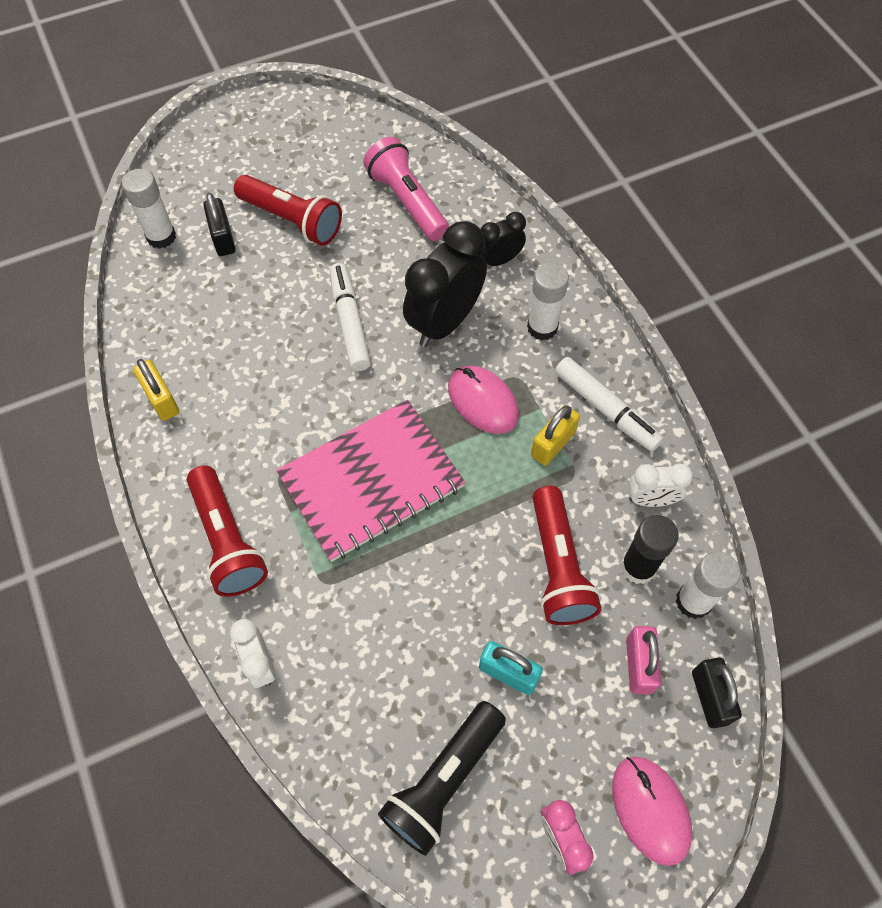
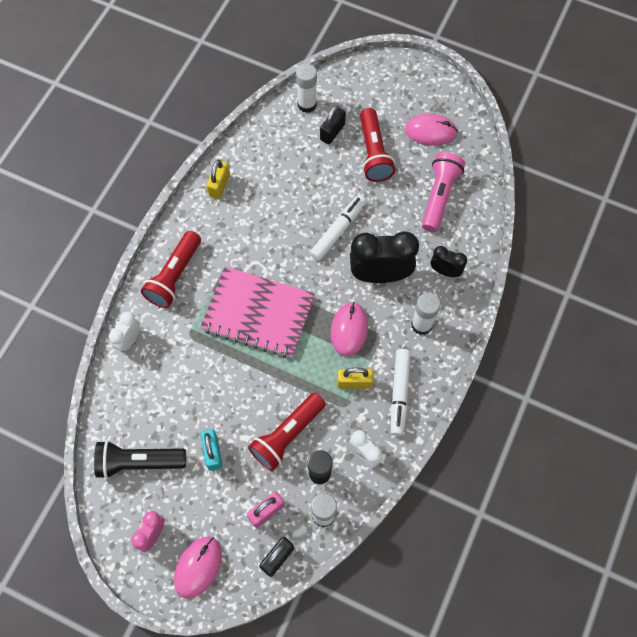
camera: 50 degrees right, 5 degrees up
(323, 154) = (430, 131): none -> pink mouse

